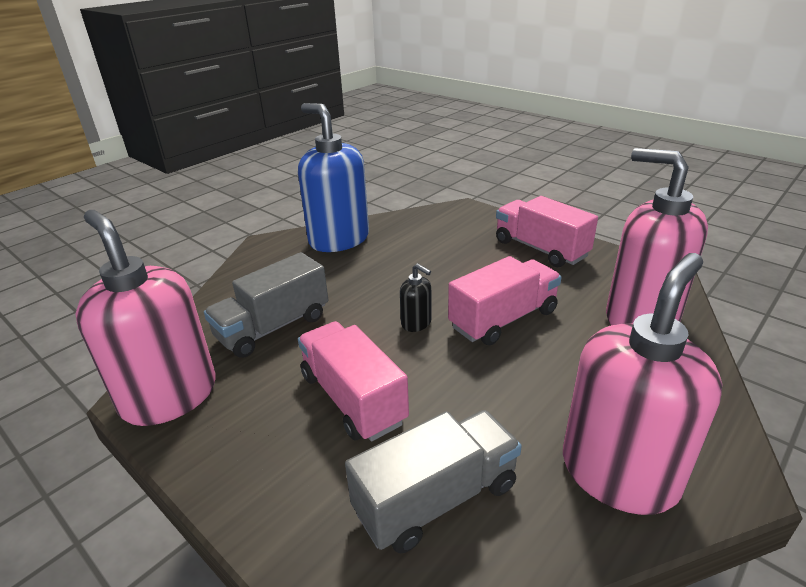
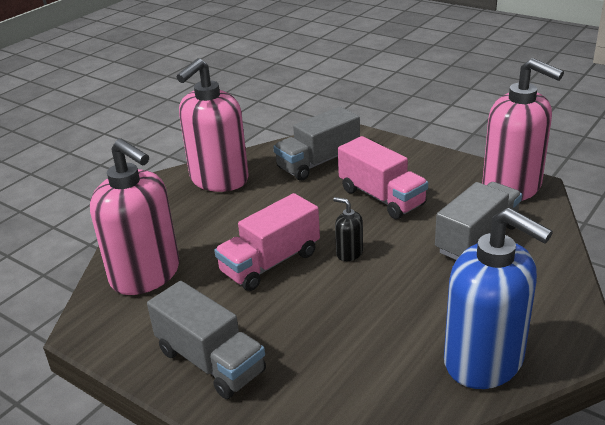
camera: 175 degrees right, 0 degrees up
(540, 249) = (210, 361): pink truck -> grey truck

